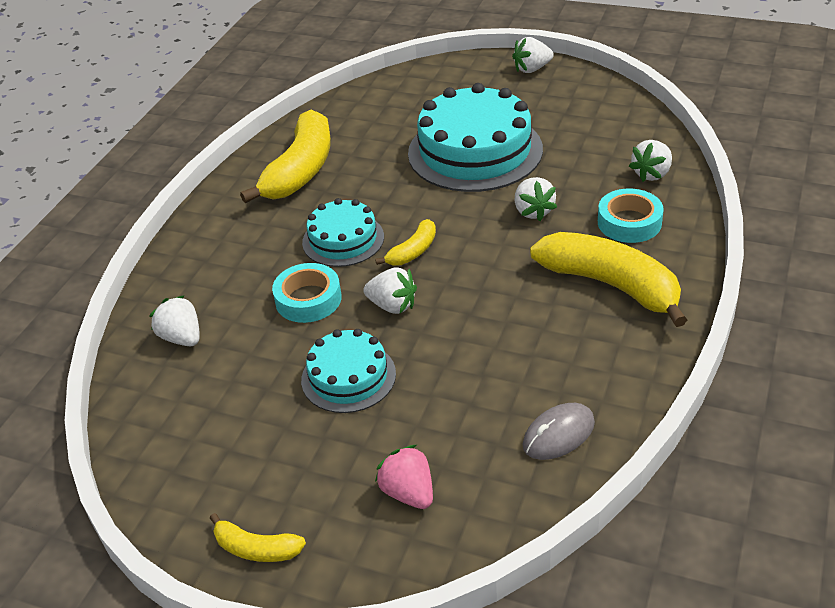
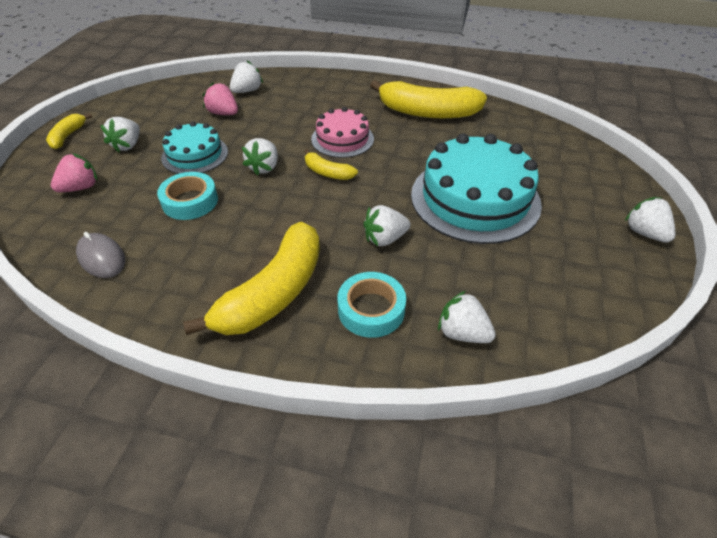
camera: 80 degrees right, 5 degrees up
(243, 358) = (223, 113): none -> pink strawberry
(305, 459) = (128, 145): none -> white strawberry
(308, 299) = (276, 131): turquoise tape -> turquoise tape (190, 201)
(343, 239) = (342, 139): turquoise cake -> pink cake

